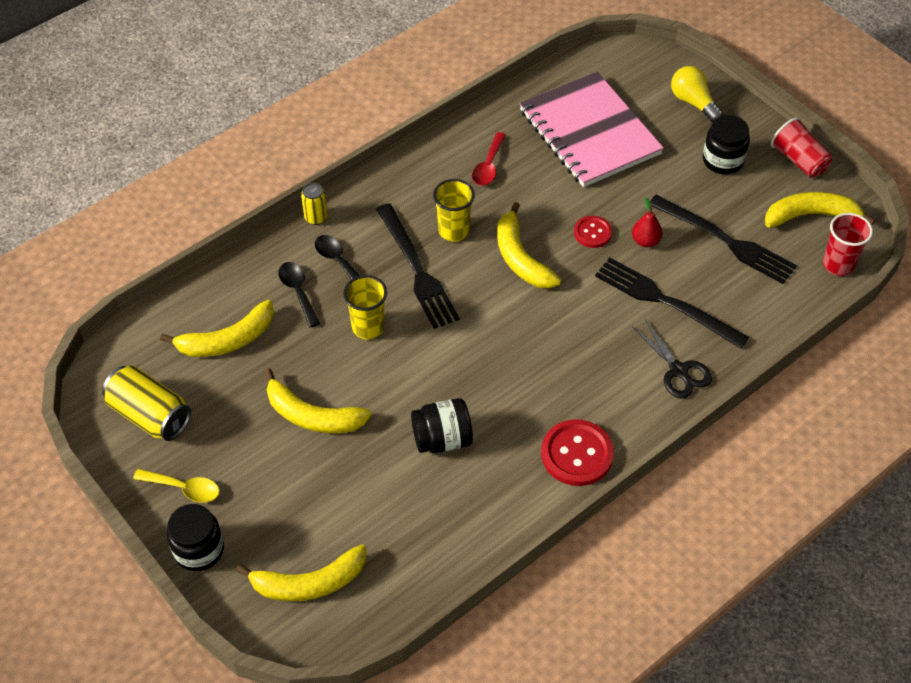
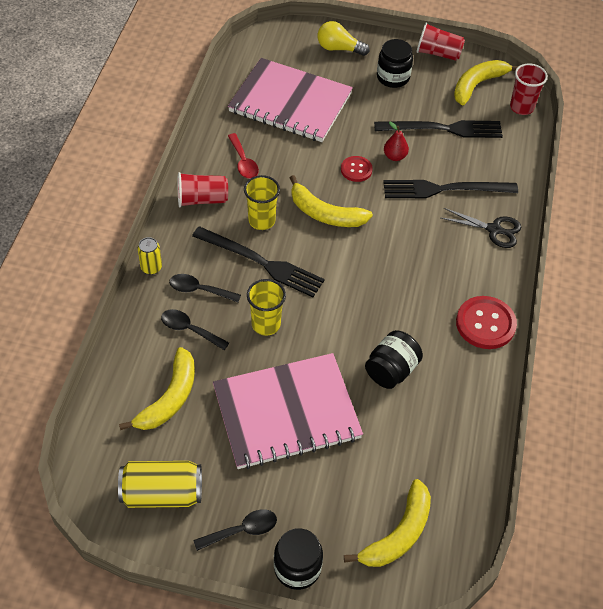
camera: 40 degrees left, 0 degrees up
(184, 488) = (242, 530): yellow spoon -> black spoon
(312, 416) = (286, 413): yellow banana -> pink notebook
(417, 181) = (202, 199): none -> red cup

